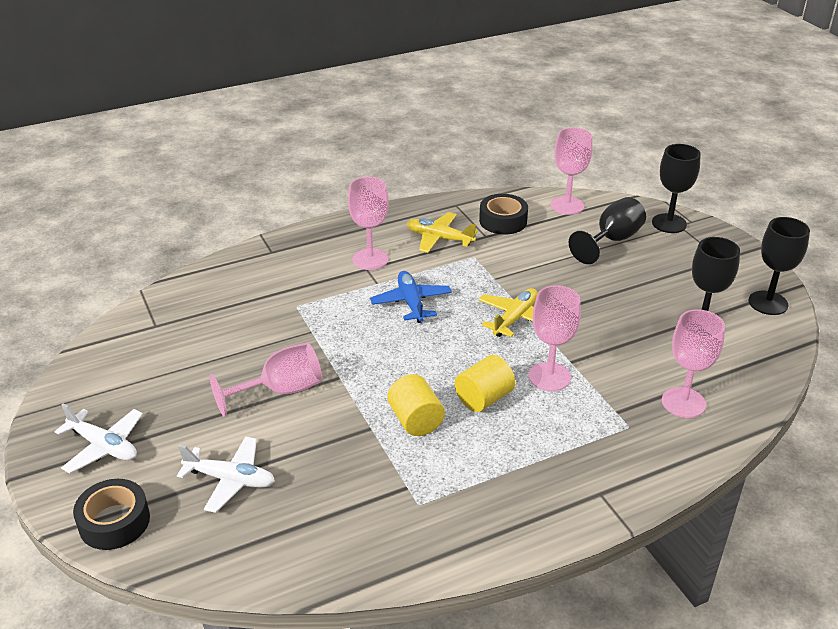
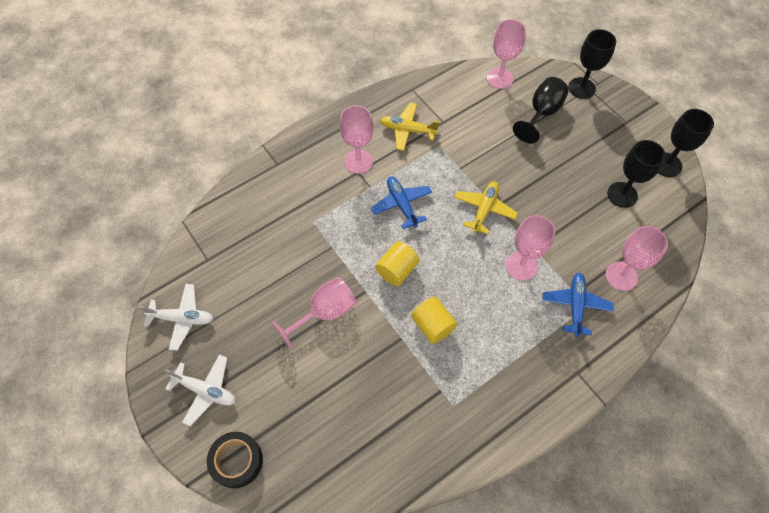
camera: 10 degrees left, 25 degrees up
(230, 480) = (311, 406): white plane -> white plane (182, 319)
(484, 398) = (478, 295): yellow cylinder -> yellow cylinder (397, 270)
(503, 221) = (453, 103): black tape -> none
(613, 424) = (575, 306): none -> blue plane

